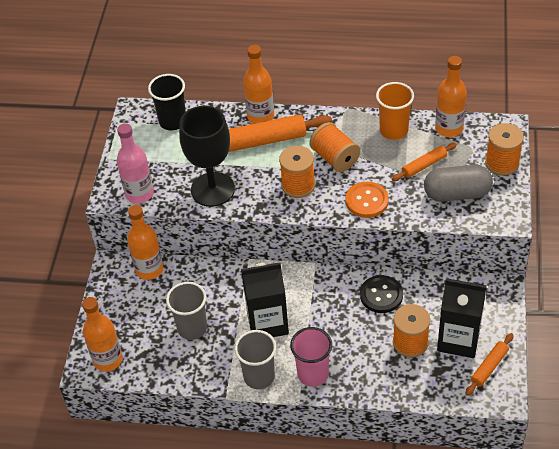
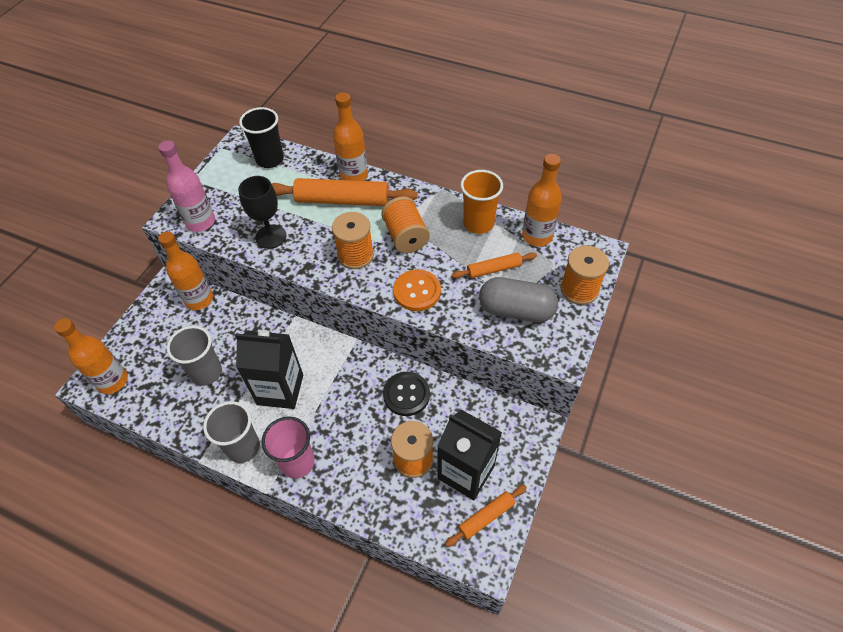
camera: 15 degrees right, 5 degrees up
(212, 189) = (271, 236): black goblet -> black goblet, size x0.66

